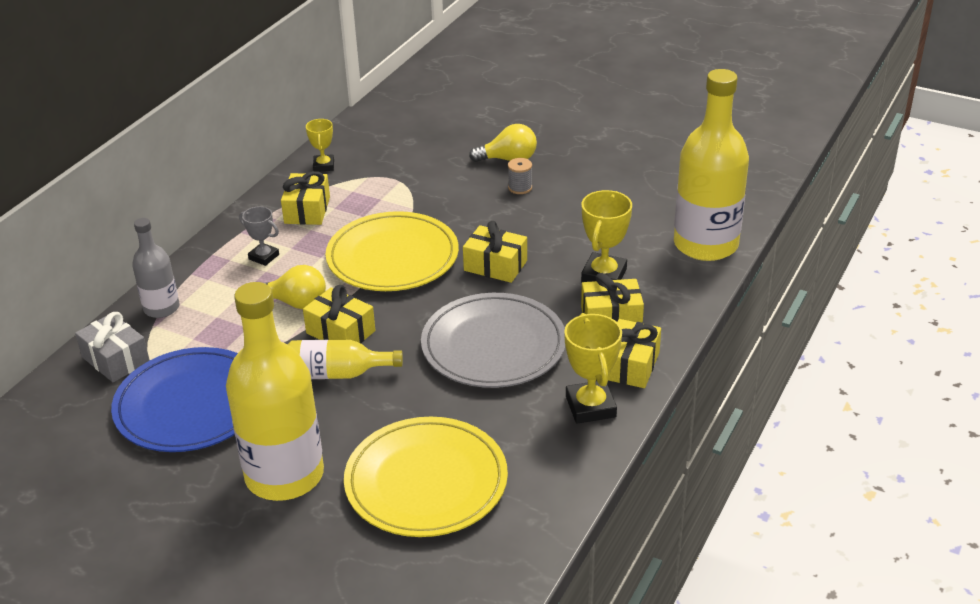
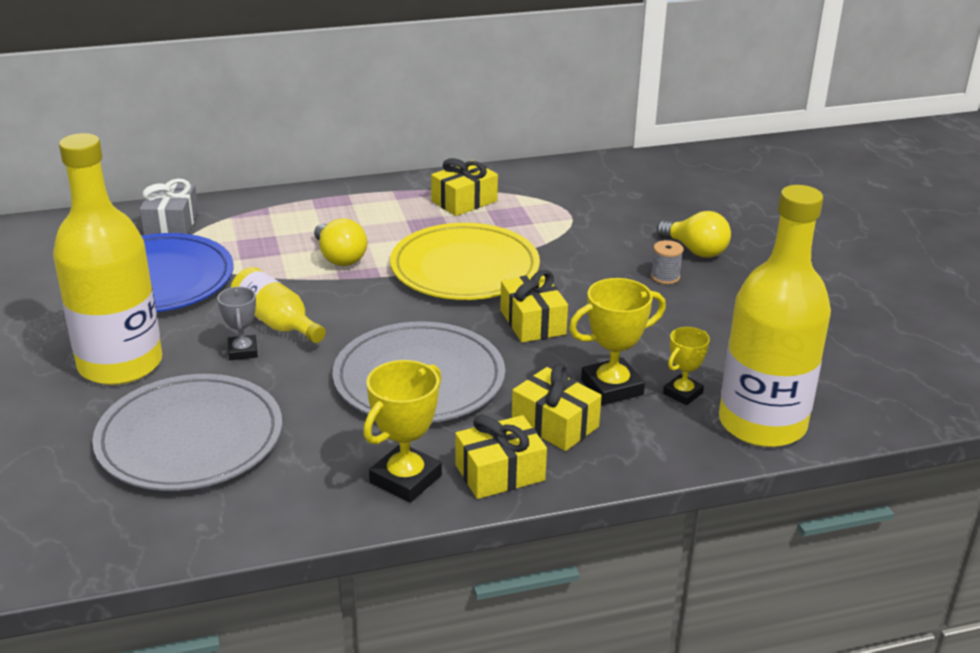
camera: 45 degrees right, 5 degrees down
(161, 308) = (254, 209): grey bottle -> none
(264, 257) = (376, 215): grey trophy -> grey trophy (242, 351)
(324, 166) = (533, 177): yellow trophy -> yellow trophy (683, 393)
(340, 332) = (331, 296): yellow gift -> none
(426, 482) = (190, 438): yellow plate -> grey plate

